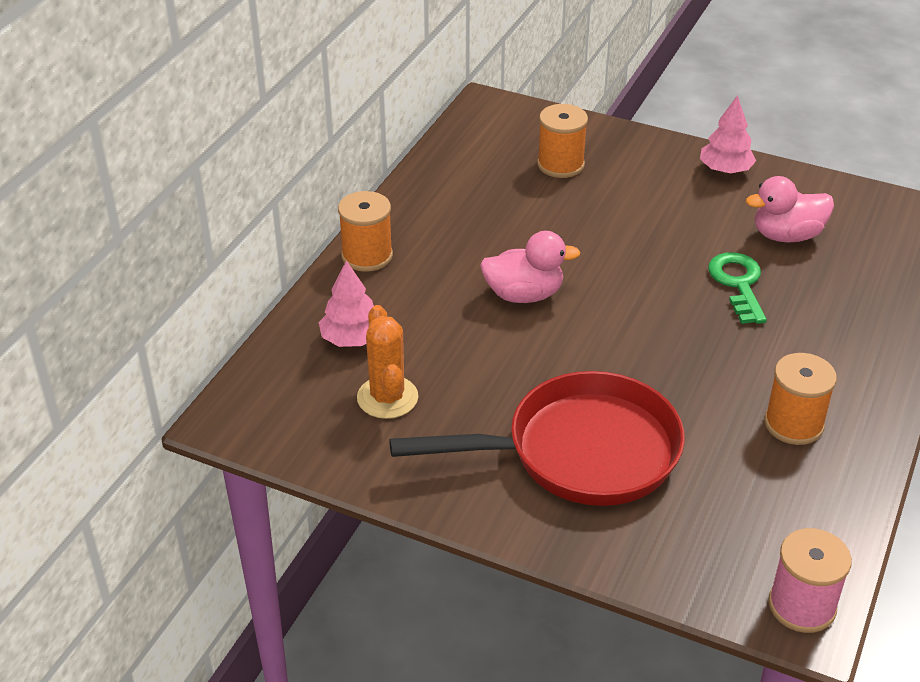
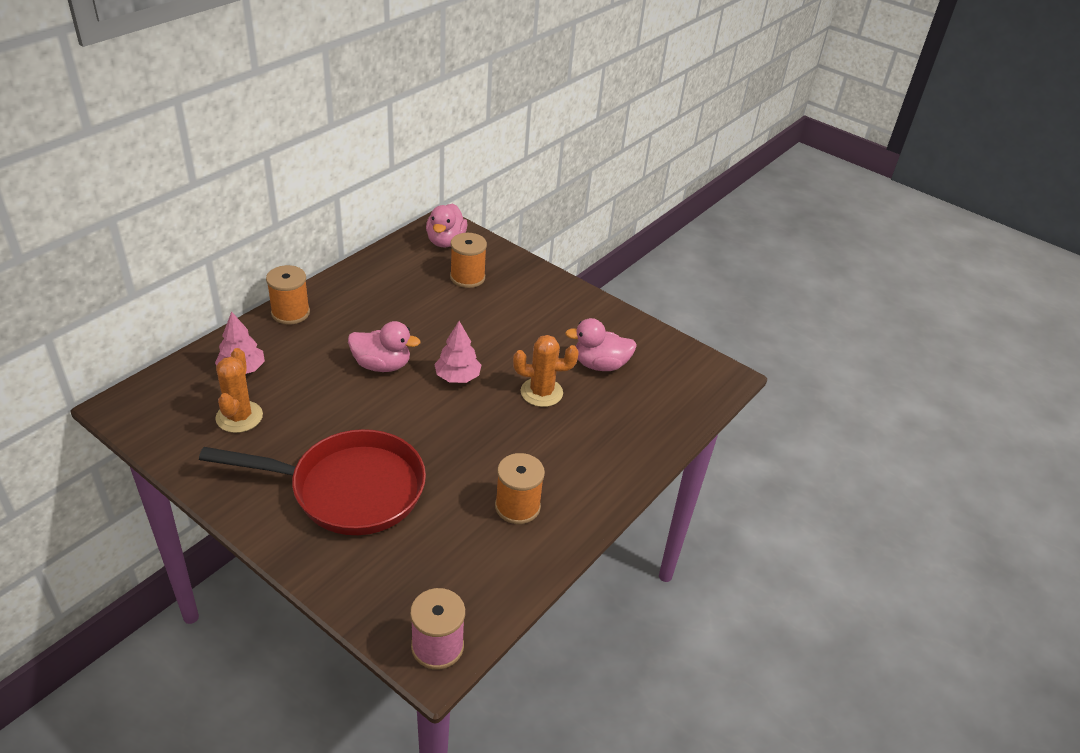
camera: 10 degrees right, 0 degrees up
(505, 125) = (445, 241): none -> pink duck
(725, 170) = (584, 307): pink tree -> pink tree (457, 377)
(738, 284) = (541, 392): green key -> orange cactus

